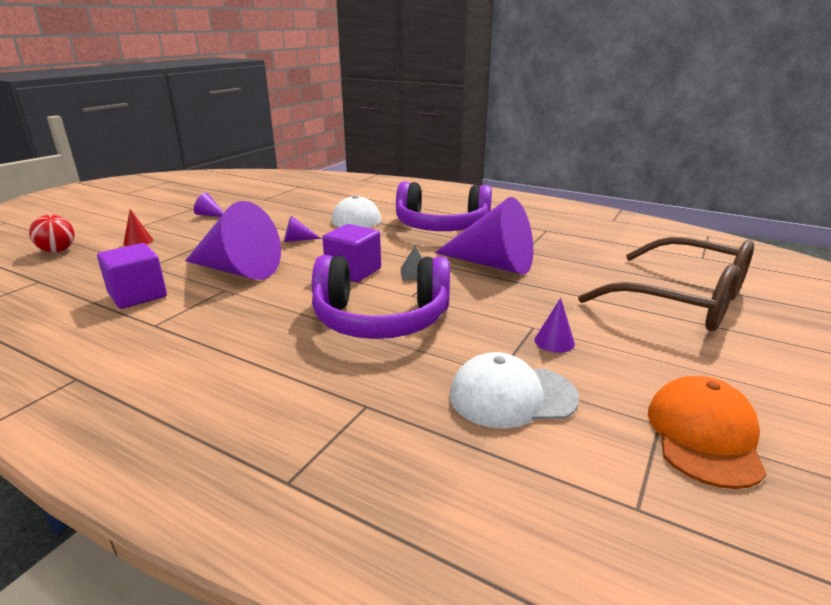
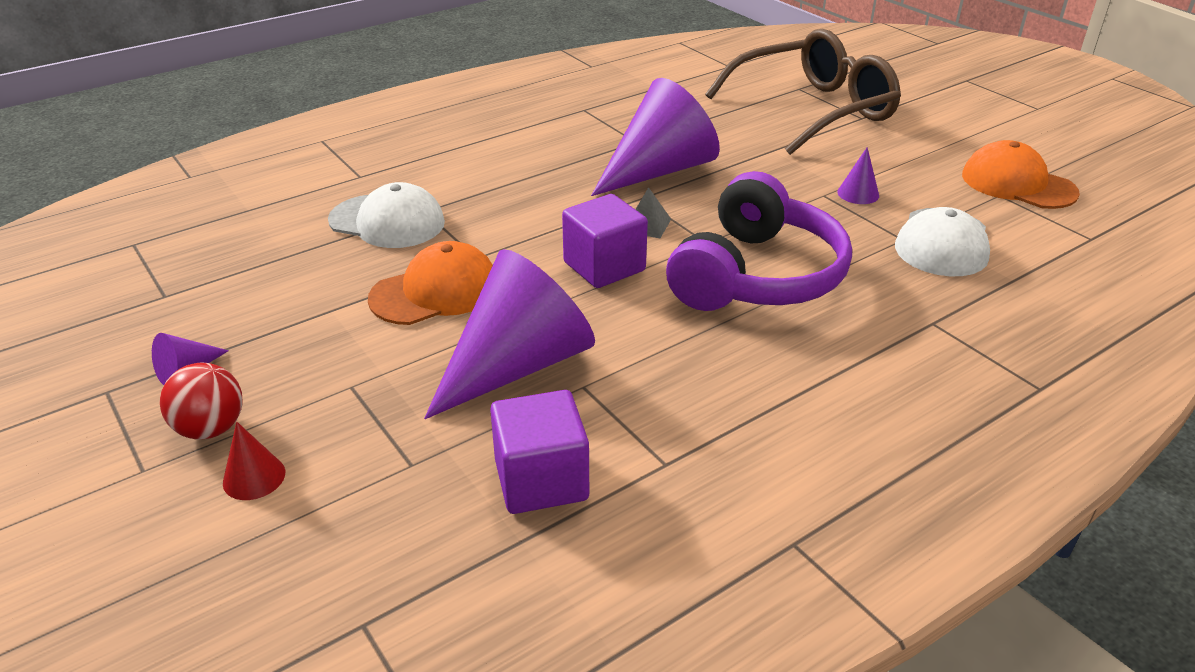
camera: 65 degrees left, 10 degrees up
(58, 251) = (188, 607): red ball -> red ball (211, 428)
(297, 240) = (435, 292): purple cone -> orange cap
(441, 226) = (503, 168): purple headphones -> none

